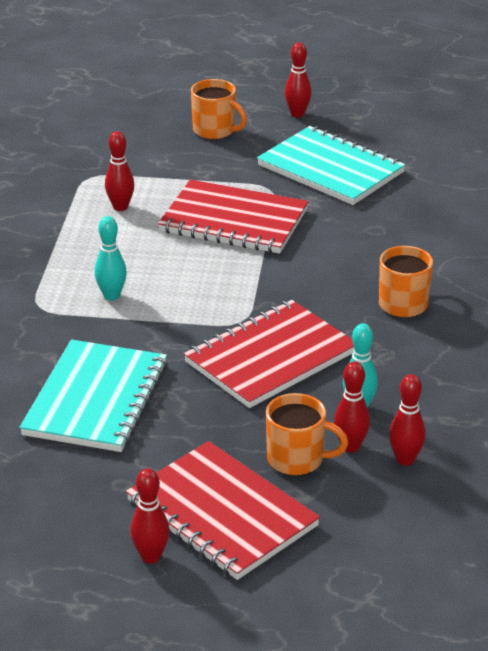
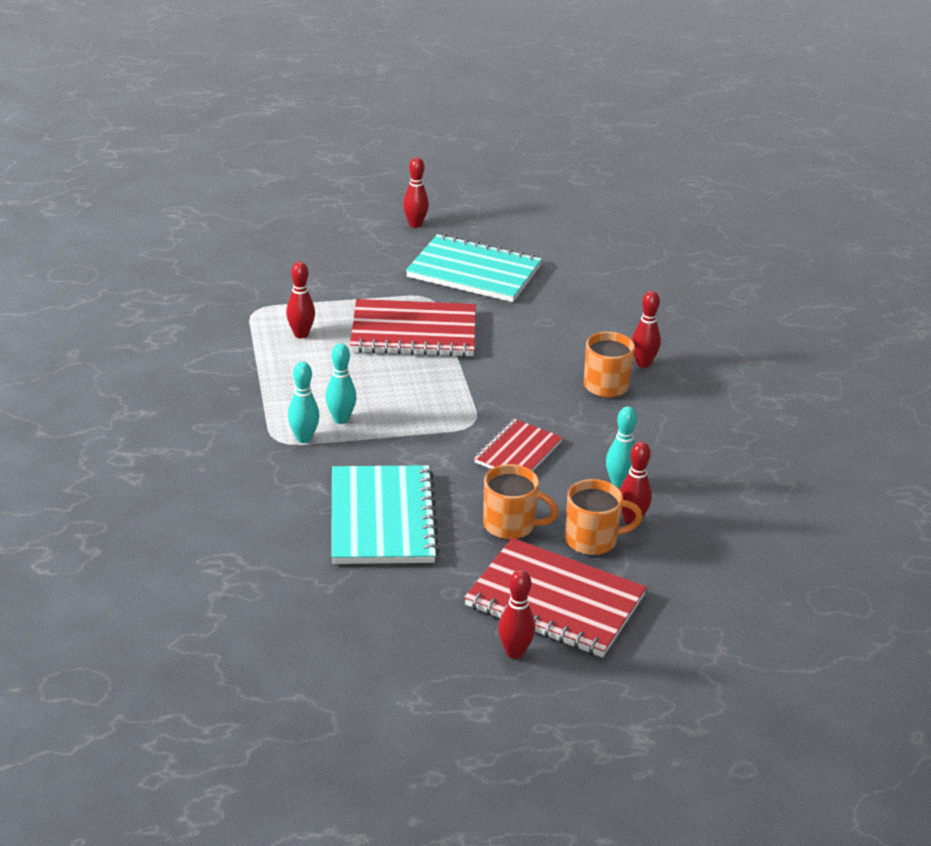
camera: 20 degrees left, 0 degrees up
(65, 308) = (304, 438): none -> turquoise bowling pin
(215, 130) = (348, 250): orange mug -> orange mug (510, 525)
(270, 357) = (518, 452): red notebook -> red notebook, size x0.60
(405, 459) = (684, 523): red bowling pin -> red bowling pin (643, 363)

